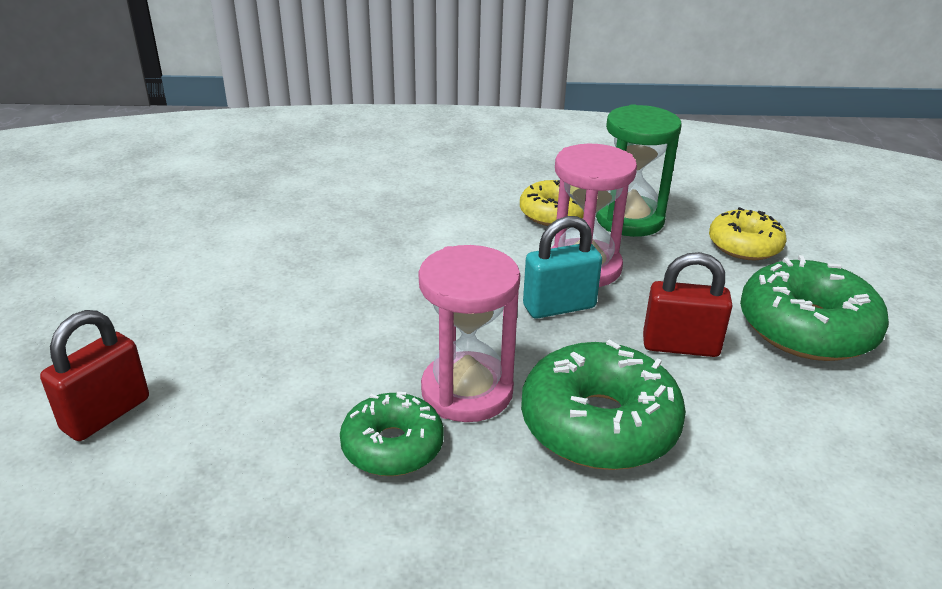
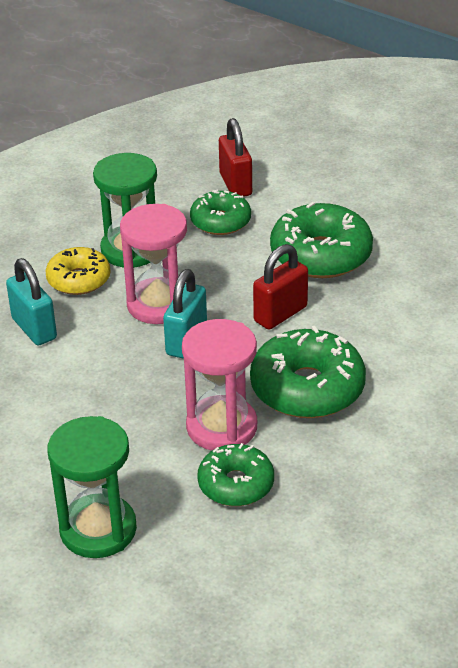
camera: 50 degrees left, 5 degrees up
(106, 414) = (57, 612): red padlock -> red padlock (235, 184)
(241, 383) = (98, 529): none -> green hourglass
(465, 222) = (34, 328): none -> turquoise padlock
(744, 245) = (220, 221): yellow donut -> green donut

